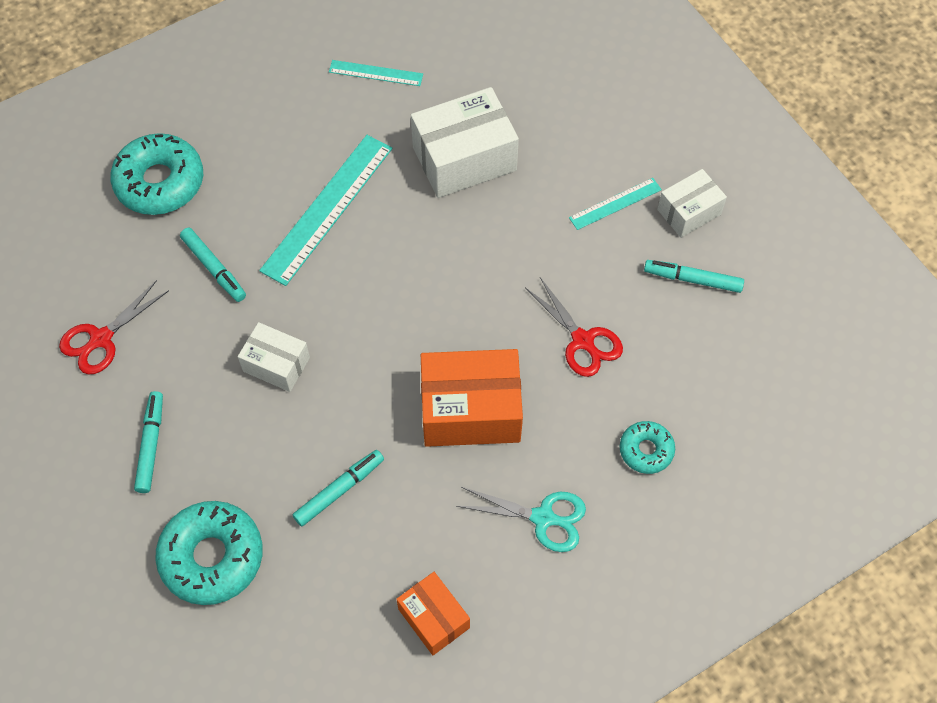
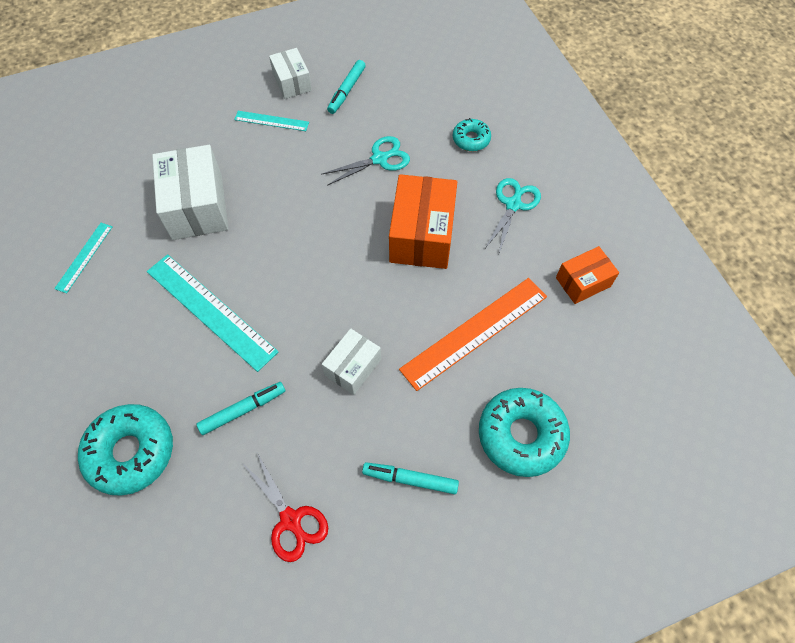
camera: 80 degrees left, 0 degrees up
(339, 490) = (474, 332): turquoise marker -> orange ruler
(582, 340) = (379, 159): red scissors -> turquoise scissors
(615, 204) = (271, 121): turquoise ruler -> turquoise ruler turned 60 degrees counterclockwise

